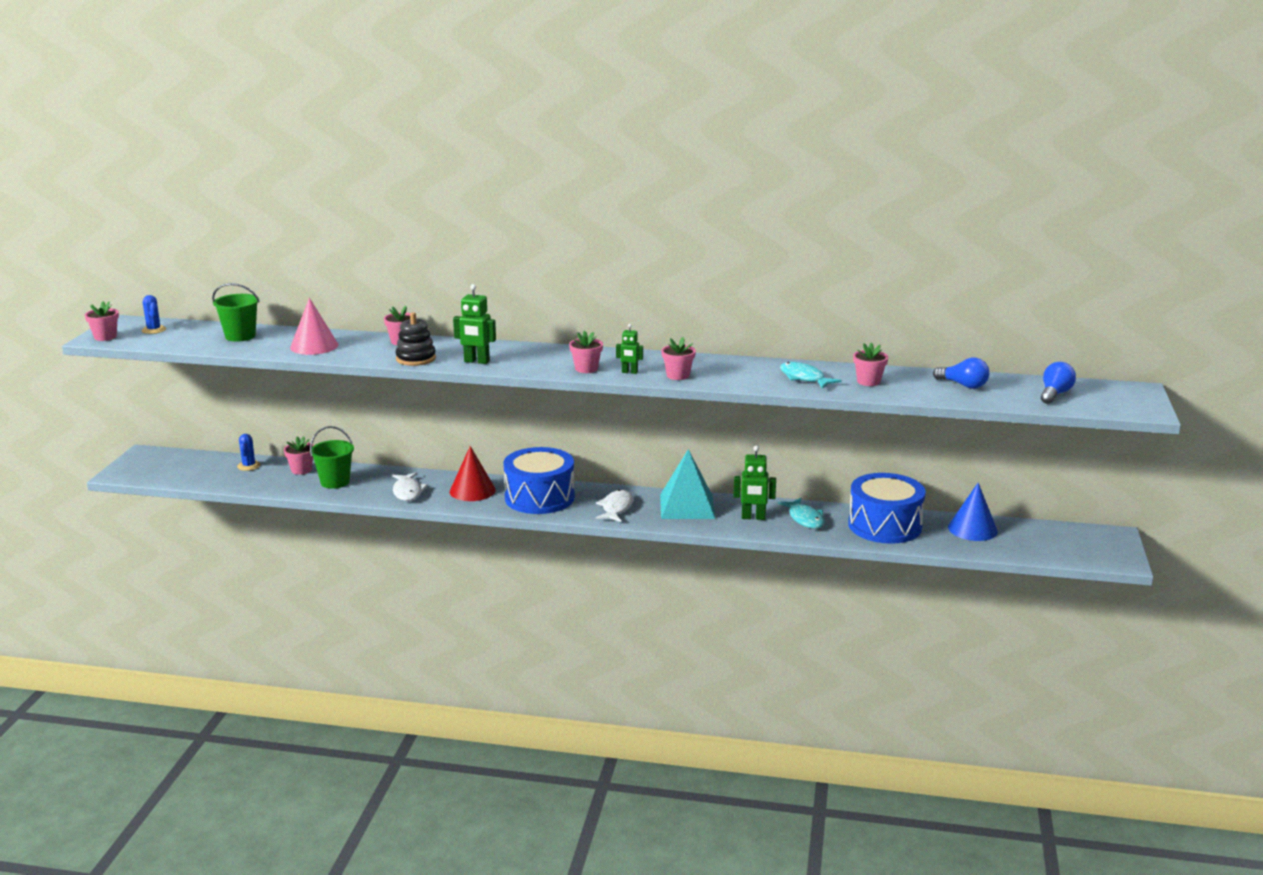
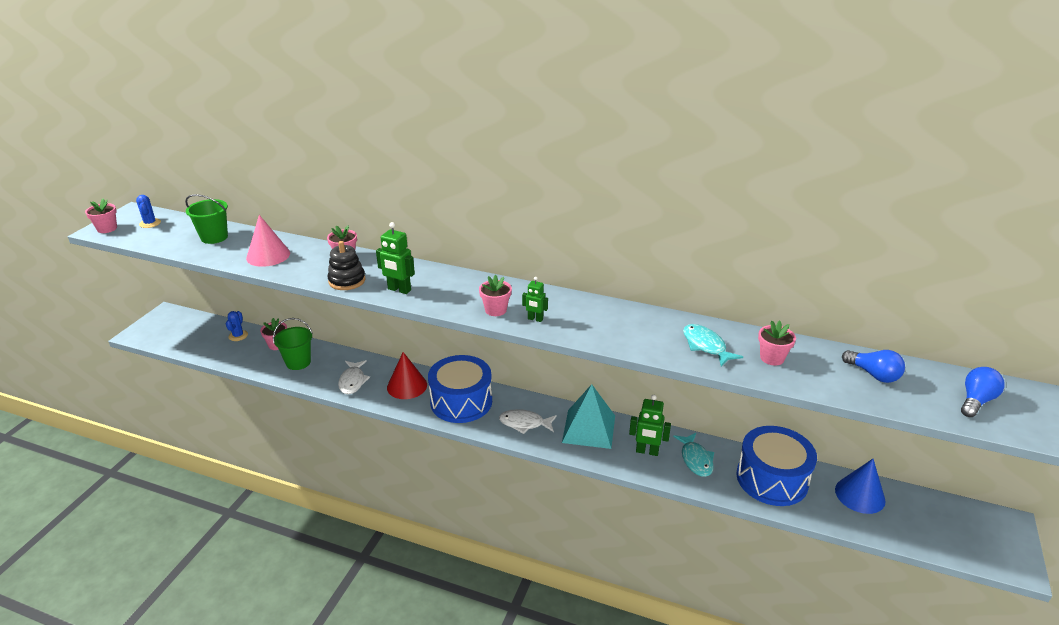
camera: 10 degrees right, 10 degrees up
(616, 508) = (524, 423): white fish -> white fish turned 105 degrees counterclockwise
(678, 375) = (580, 329): pink flower pot -> none

